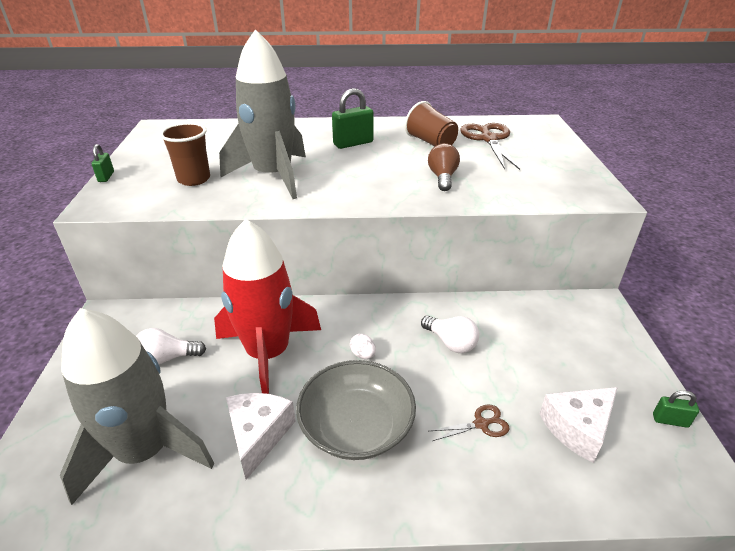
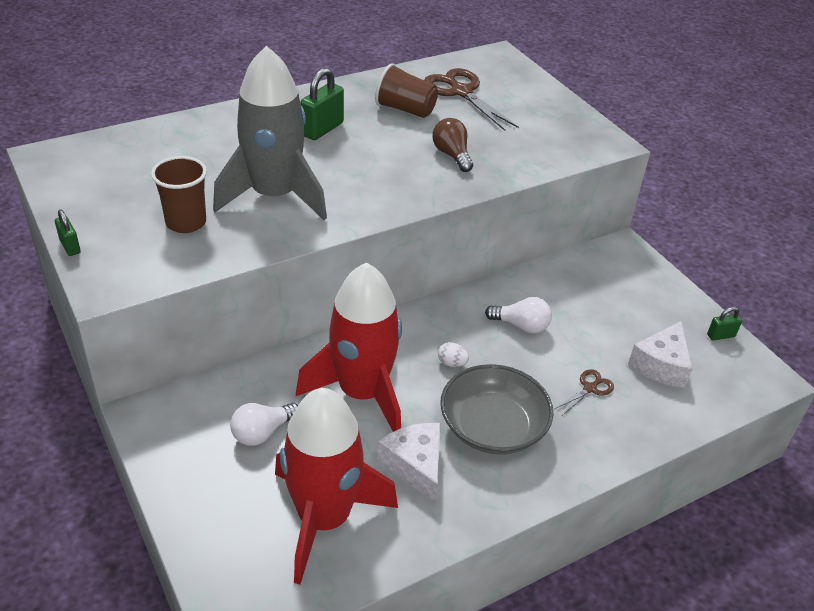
camera: 30 degrees left, 5 degrees up
(145, 451) = (324, 518): grey rocket -> red rocket

